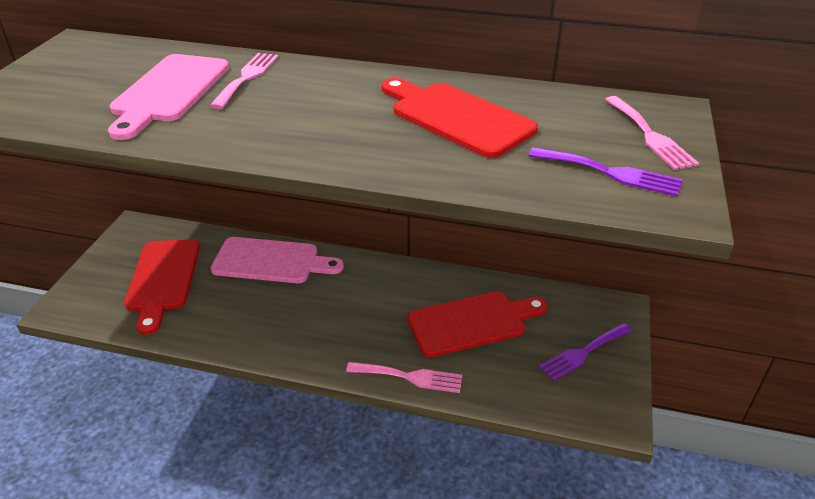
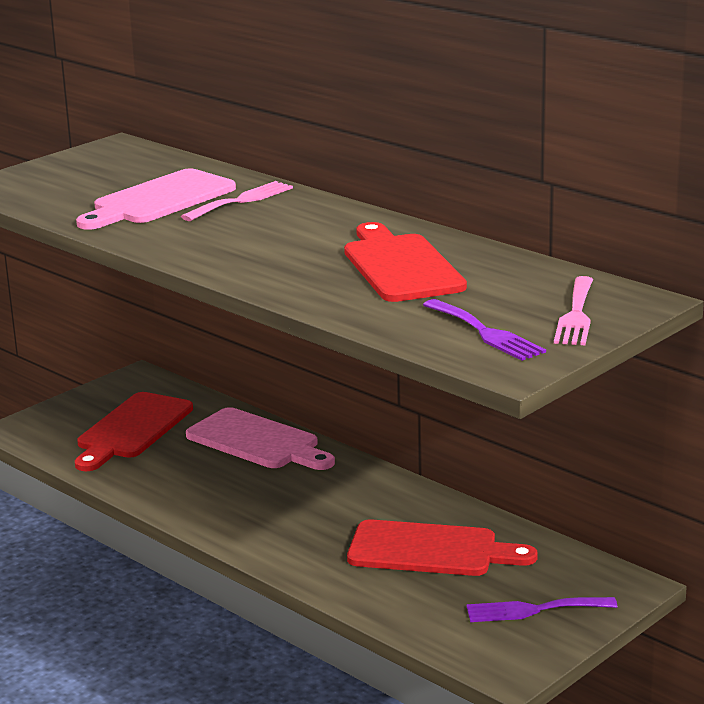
camera: 30 degrees right, 15 degrees down
(410, 377) = (314, 575): pink fork -> none

